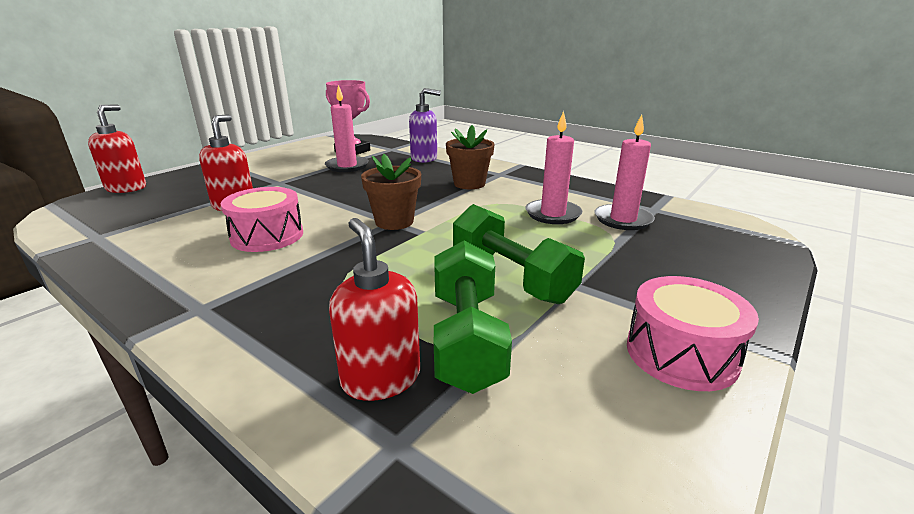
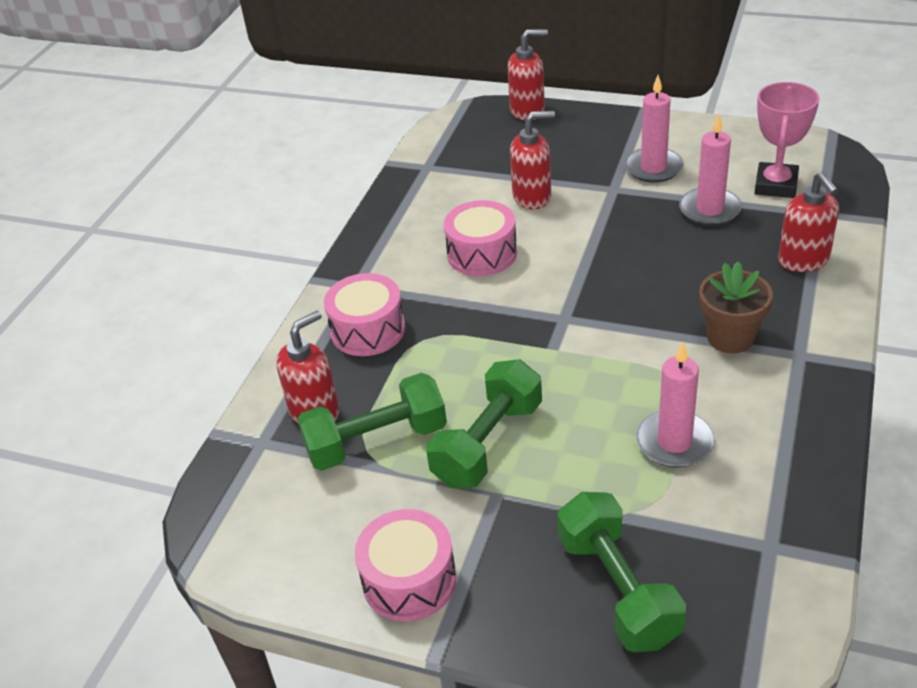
camera: 75 degrees right, 15 degrees up
(285, 313) = (368, 330): none -> pink drum
(394, 222) = (565, 319): brown flower pot -> none
(424, 158) = (804, 260): purple soap dispenser -> red soap dispenser
(623, 220) = (702, 514): pink candle -> pink candle (653, 168)
(690, 257) = (618, 589): none -> green dumbbell

